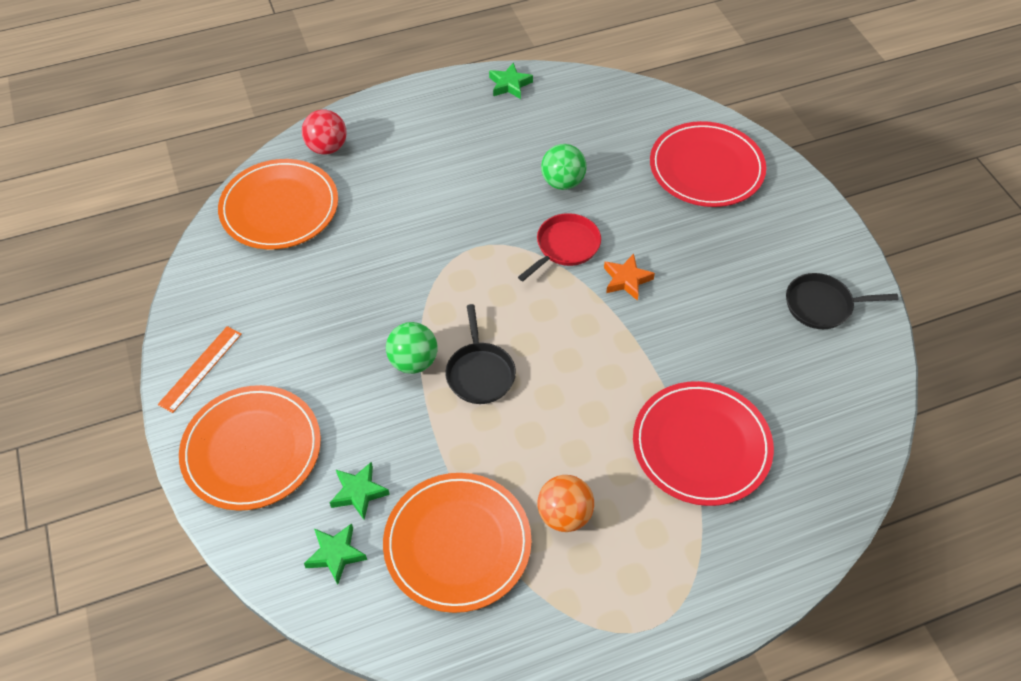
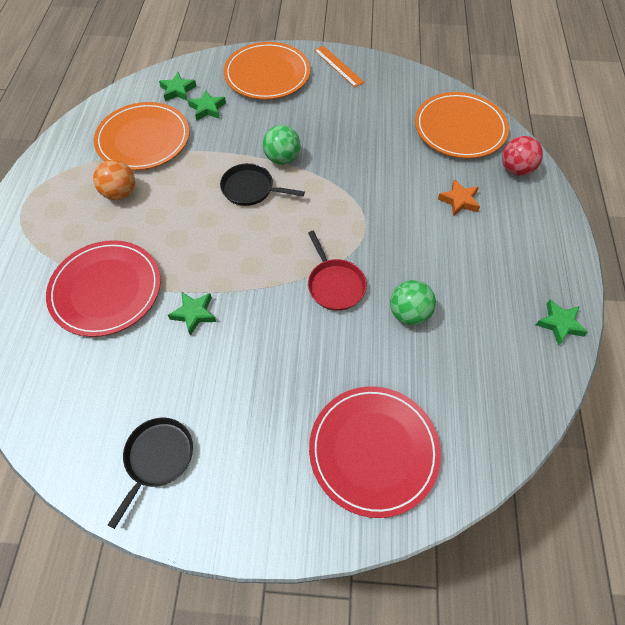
camera: 115 degrees right, 5 degrees up
(626, 280) = (277, 312): orange star -> orange star (459, 201)
(673, 347) = (194, 314): none -> green star

